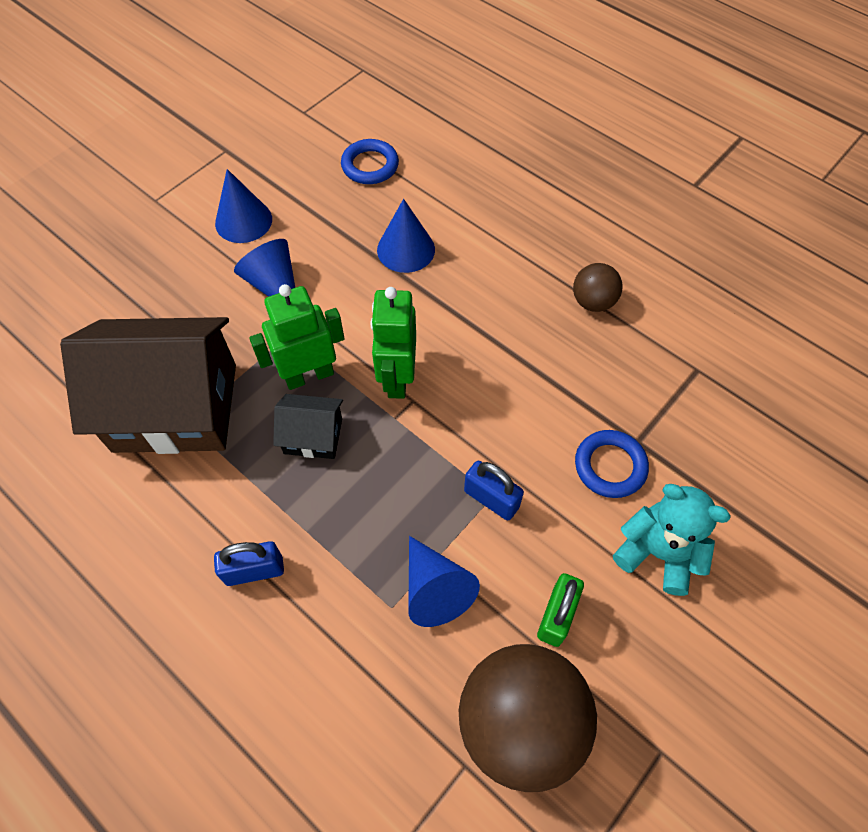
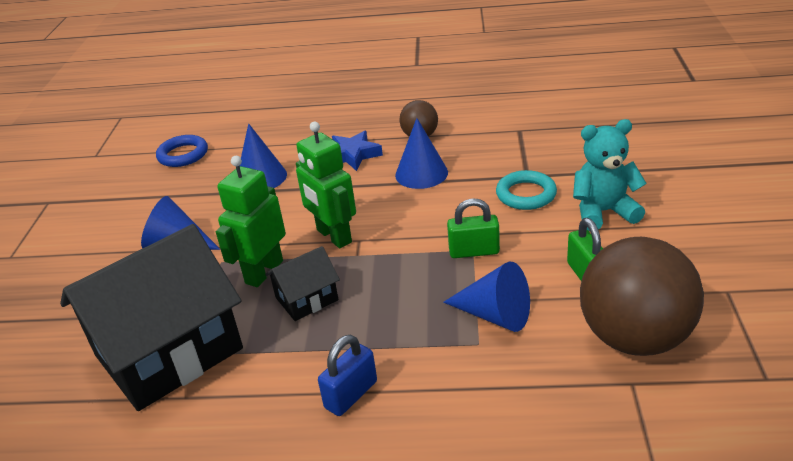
camera: 35 degrees left, 25 degrees down
(175, 407) = (169, 352): brown house -> black house
(243, 221) = (108, 228): blue cone -> blue cone (421, 173)
(491, 499) = (474, 251): blue padlock -> green padlock
(508, 280) = (353, 155): none -> blue star
(610, 466) = (526, 194): blue ring -> turquoise ring

